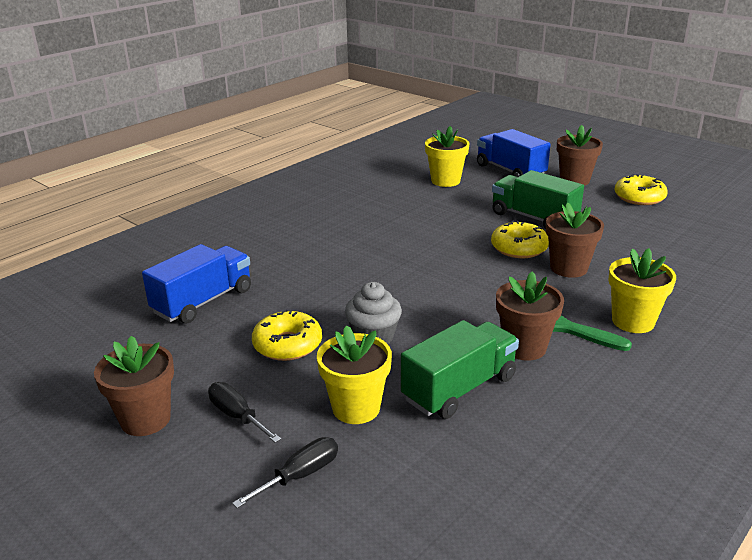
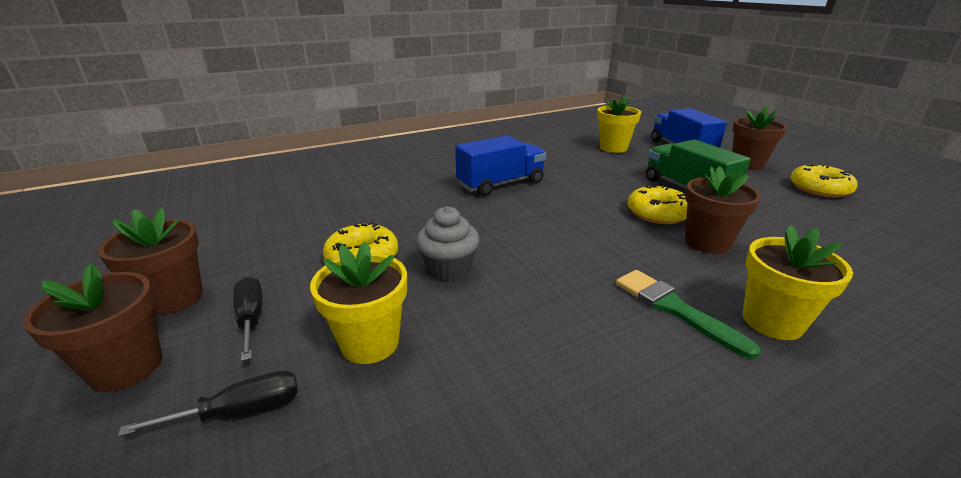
camera: 20 degrees right, 0 degrees up
(203, 301) = (329, 205): blue truck -> blue truck (501, 184)
(459, 388) = (501, 351): green truck -> none
(524, 347) = (610, 320): brown flower pot -> brown flower pot (126, 367)

